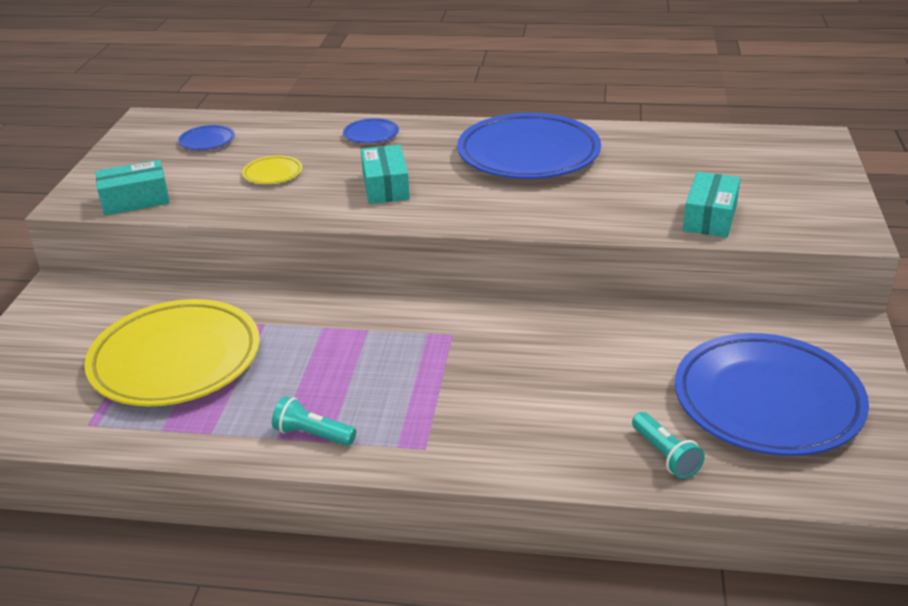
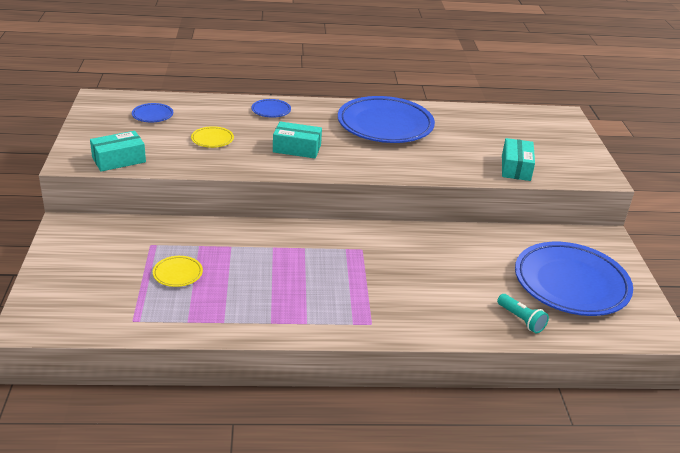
camera: 15 degrees left, 0 degrees up
(176, 360) = (178, 274): yellow plate -> yellow plate, size x0.41
(313, 435) = (294, 319): turquoise flashlight -> none
(385, 187) = (297, 148): turquoise box -> turquoise box turned 60 degrees counterclockwise

